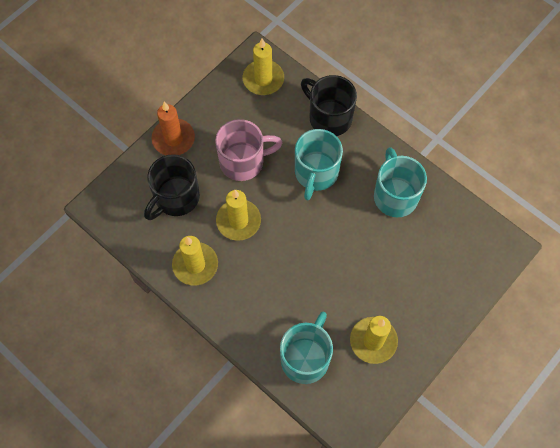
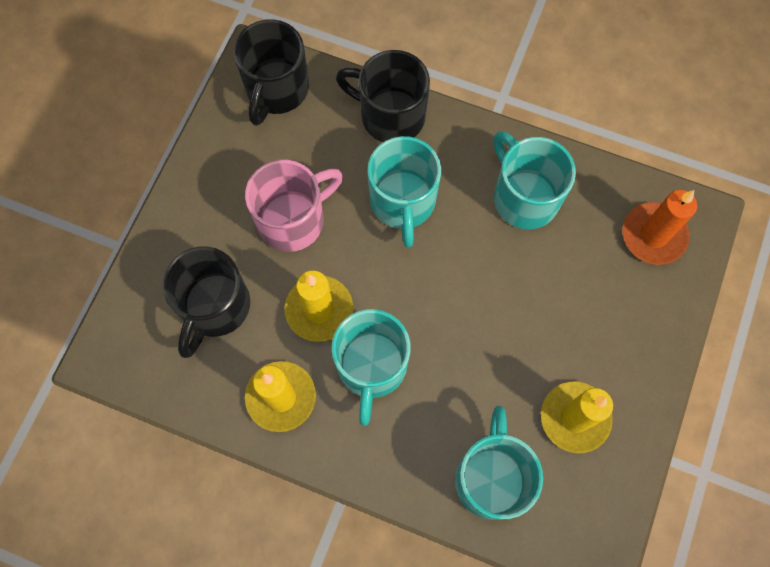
camera: 20 degrees left, 5 degrees up
(173, 139) = (179, 220): orange candle -> orange candle (653, 235)
(257, 266) = (371, 367): none -> turquoise mug
(263, 79) = (276, 90): yellow candle -> black mug

